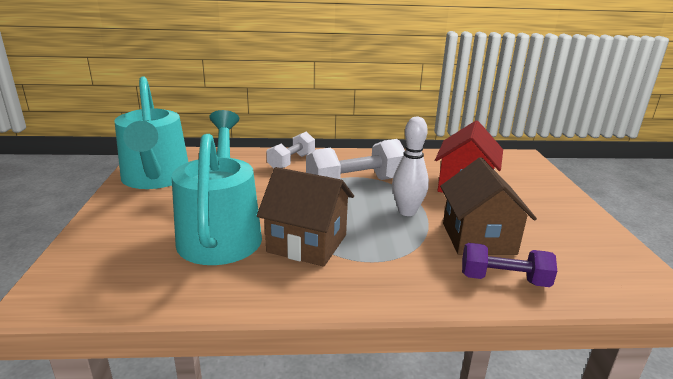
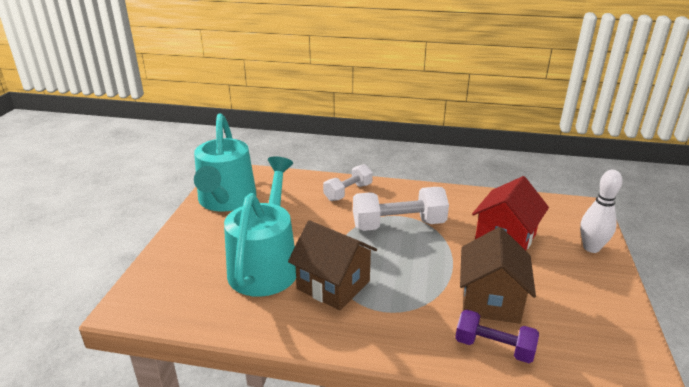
camera: 15 degrees right, 5 degrees up
(407, 212) = (435, 262): white bowling pin -> white bowling pin (591, 248)

